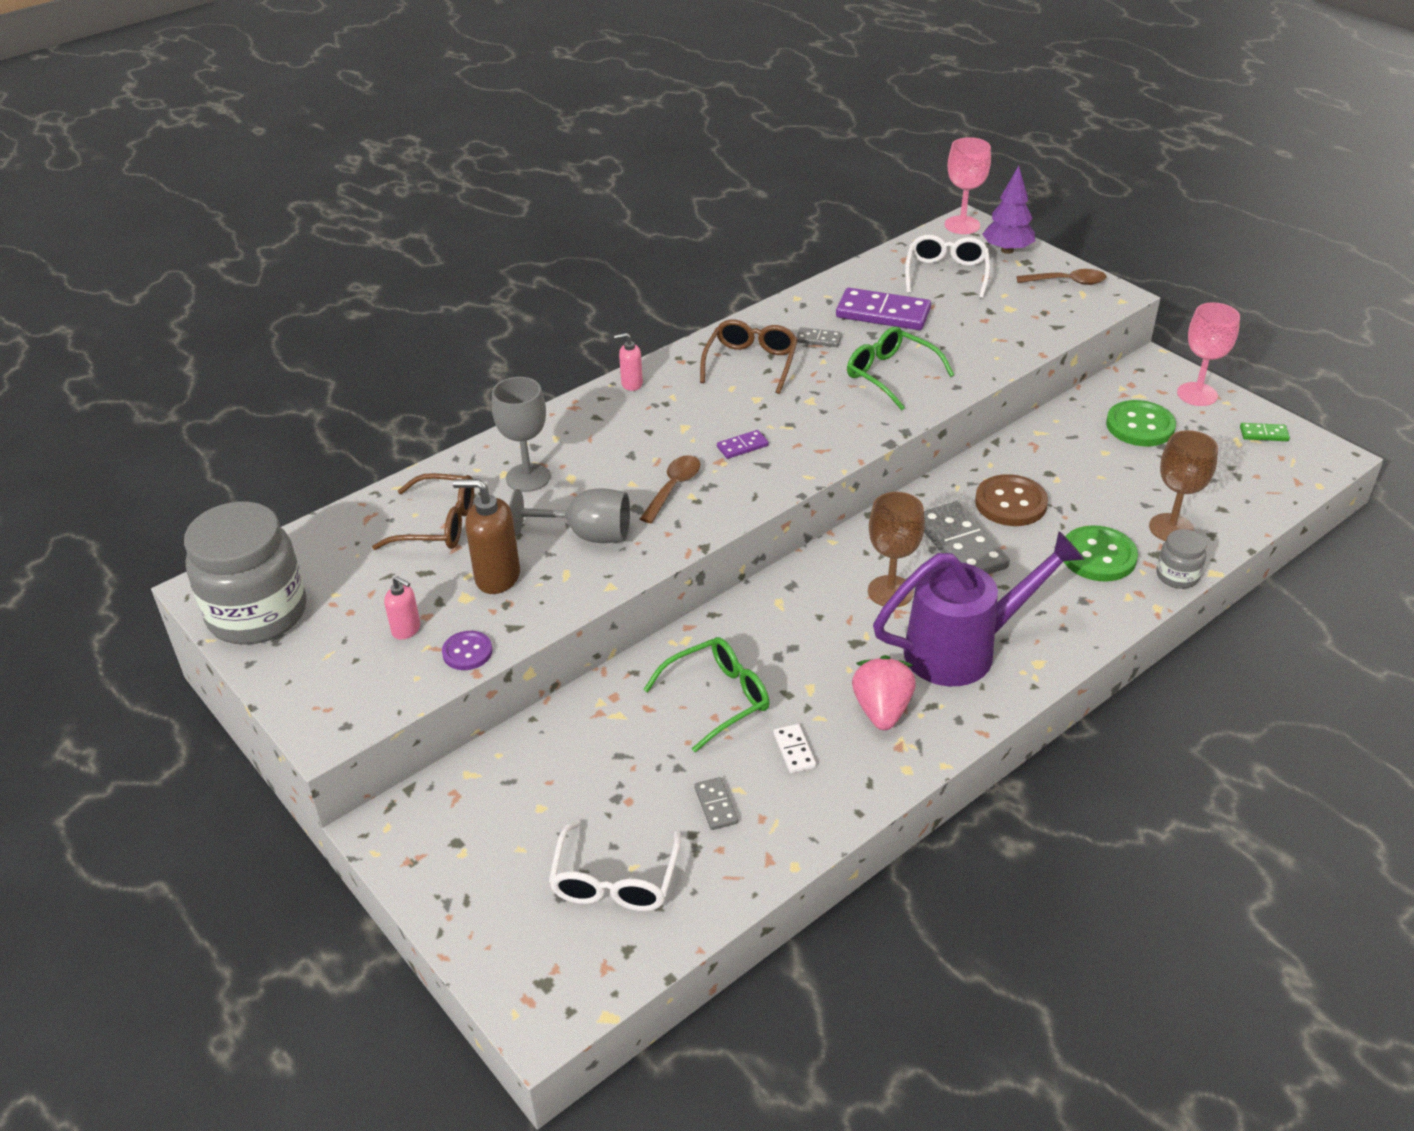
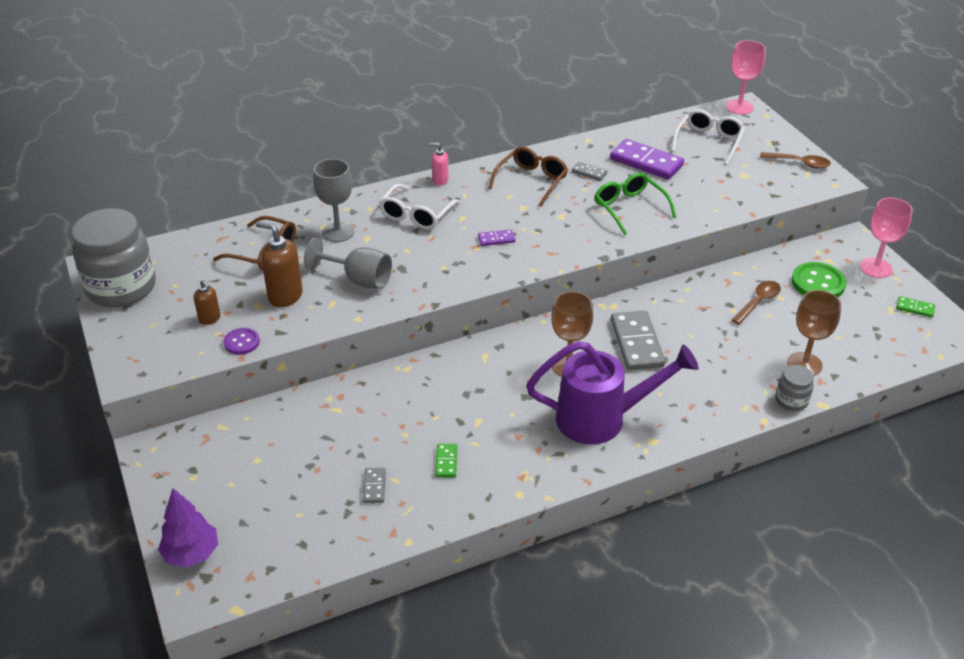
camera: 15 degrees right, 0 degrees up
(406, 630) = (210, 319): pink soap dispenser -> brown soap dispenser
(614, 881) = (283, 521): white glasses -> white glasses (416, 215)
(673, 488) = (433, 259): brown spoon -> brown spoon (758, 302)
(718, 698) = (410, 413): green glasses -> none
(794, 750) = (446, 462): white domino -> green domino
(882, 710) = (521, 448): pink strawberry -> none
(1007, 250) = (764, 131): purple tree -> purple tree (191, 554)
(1010, 503) = (689, 320): brown button -> none
(1098, 556) = (737, 373): green button -> none

